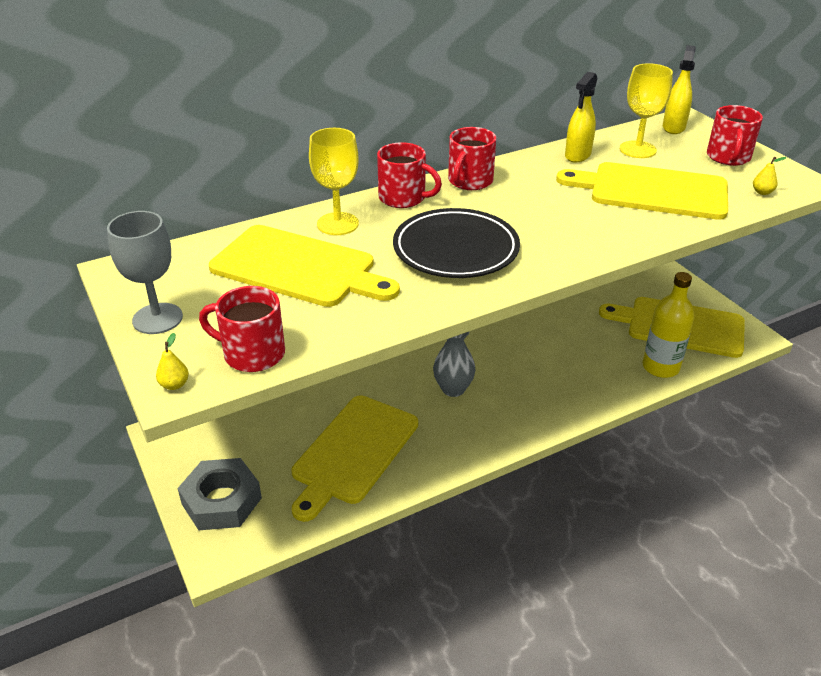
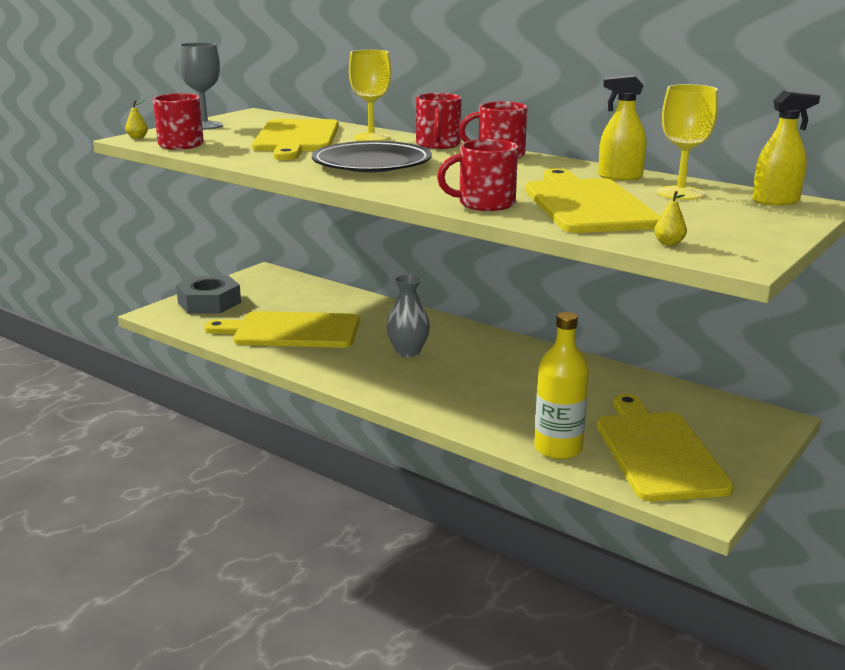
camera: 65 degrees right, 15 degrees down
(728, 157) = (739, 226): red mug -> red mug (484, 204)

